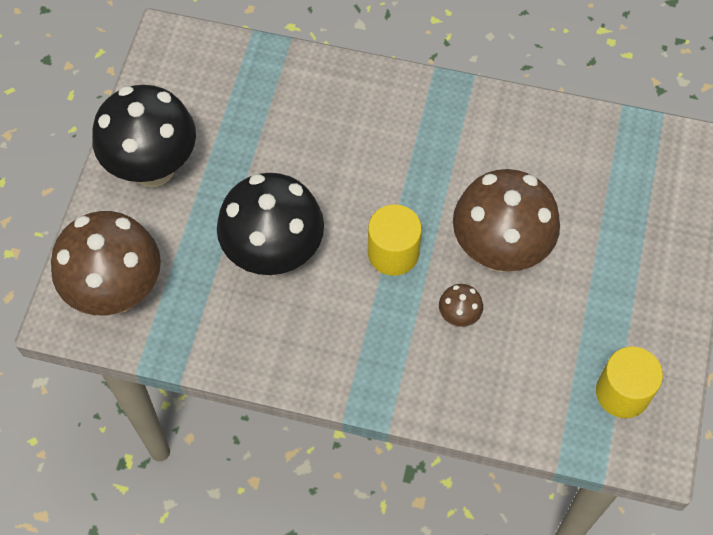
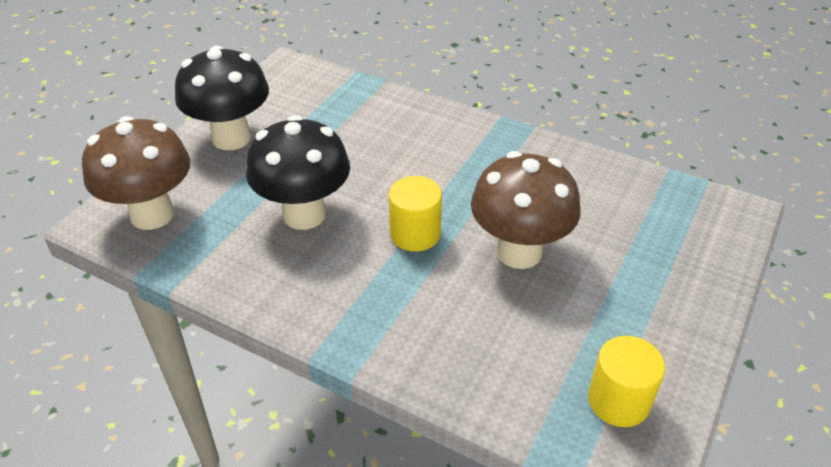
camera: 15 degrees right, 20 degrees down
(458, 316) = (461, 296): brown mushroom -> none

